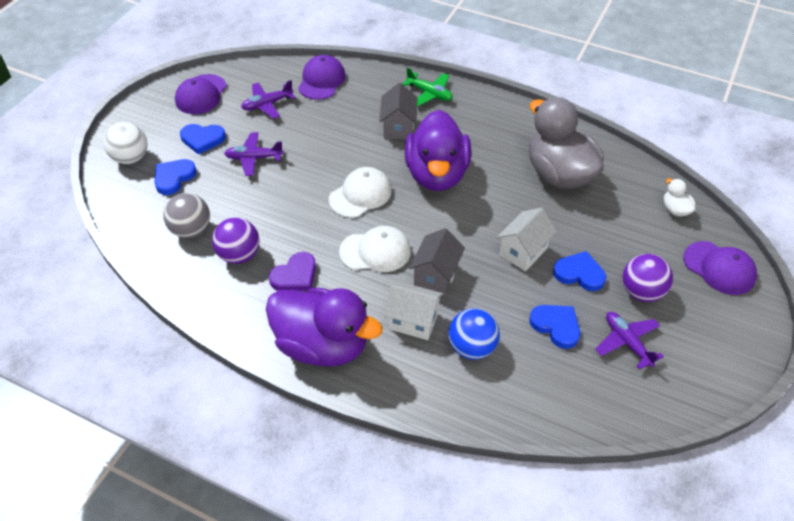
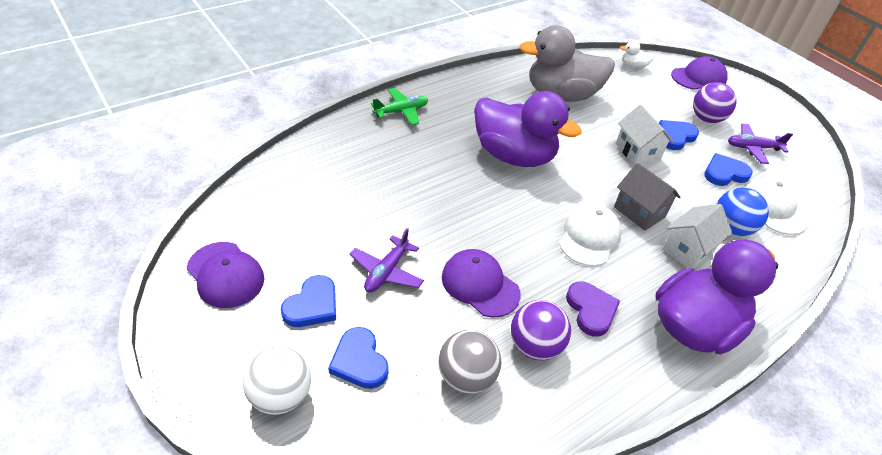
camera: 65 degrees left, 5 degrees down
(267, 104) = (305, 224): purple plane -> none
(321, 80) = (308, 168): purple cap -> purple cap (480, 285)
(360, 195) = (506, 214): white cap -> white cap (772, 208)
(398, 127) = (431, 149): grey house -> none

